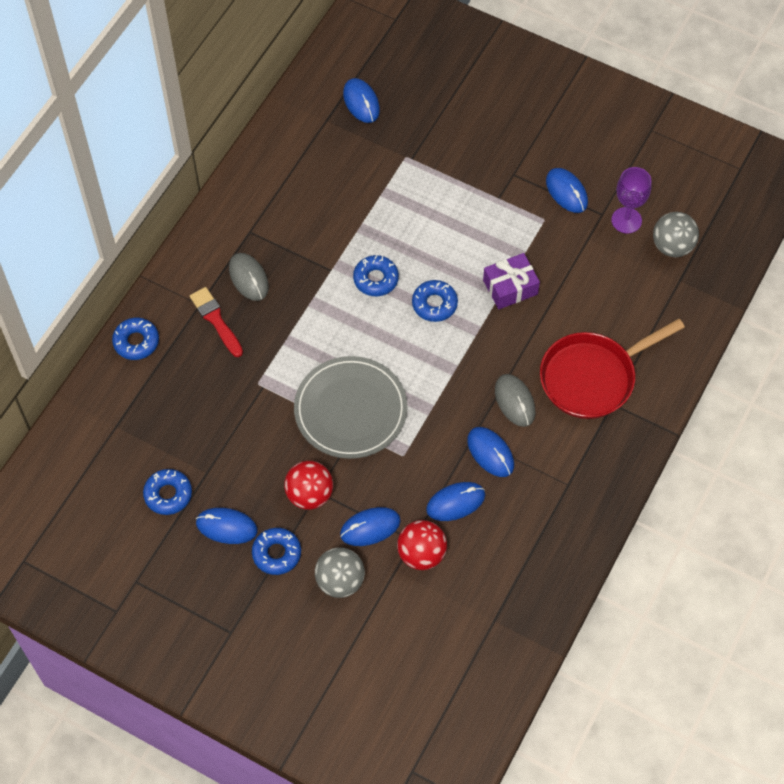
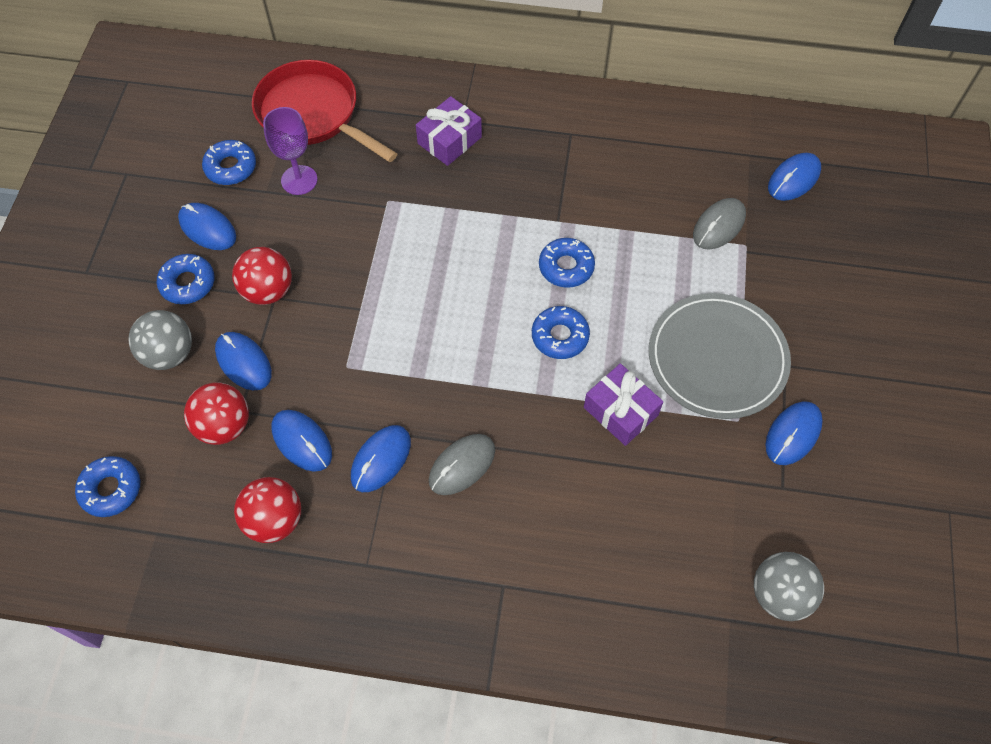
camera: 70 degrees right, 0 degrees up
(136, 342) = (396, 85): blue donut -> blue donut (111, 489)
(216, 320) = (449, 140): red brush -> purple gift
(226, 527) = (207, 228): blue mouse -> blue mouse turned 45 degrees counterclockwise
(248, 278) = (513, 151): grey mouse -> grey mouse (719, 226)
(350, 410) = (387, 296): grey plate -> grey plate (717, 358)
(512, 536) = (274, 520): none -> red ball
(592, 377) = (532, 548): red pan -> red pan (313, 114)
(626, 220) = (789, 521): purple goblet -> purple goblet (299, 180)

